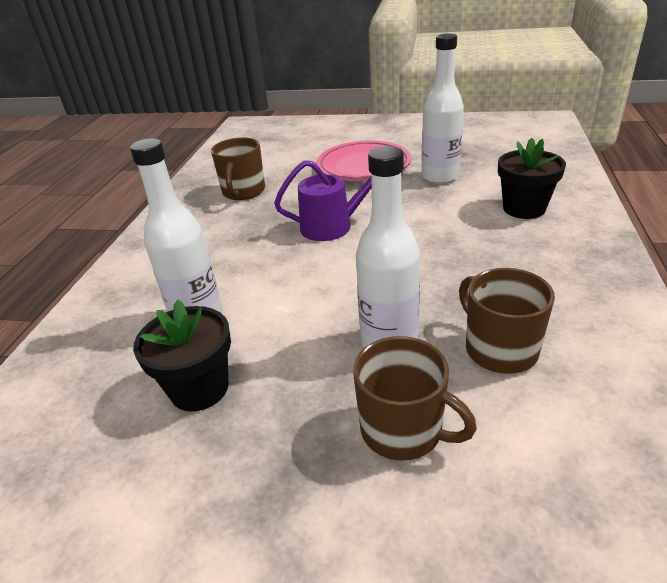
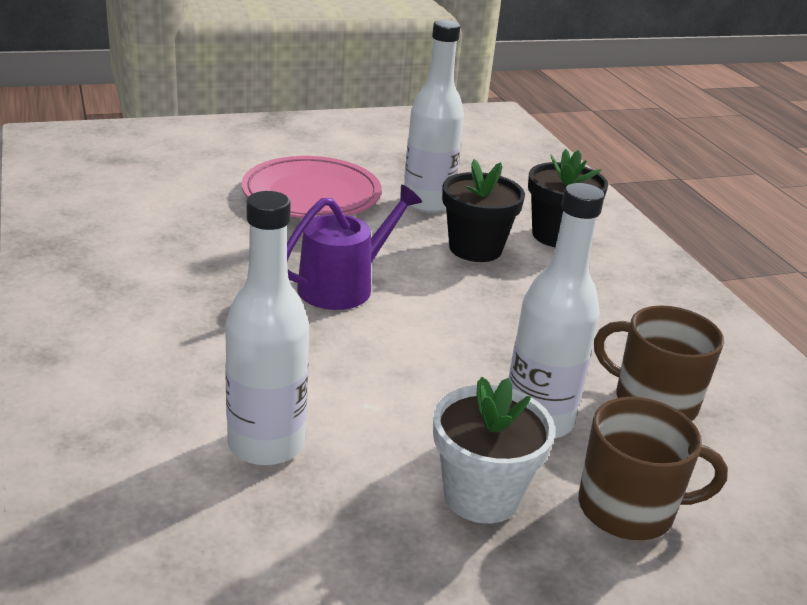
camera: 35 degrees left, 5 degrees down
(199, 388) = (357, 531): black flower pot -> black flower pot (475, 248)
(243, 191) = (158, 250): brown mug -> none
(300, 387) = (481, 495): none -> white flower pot

